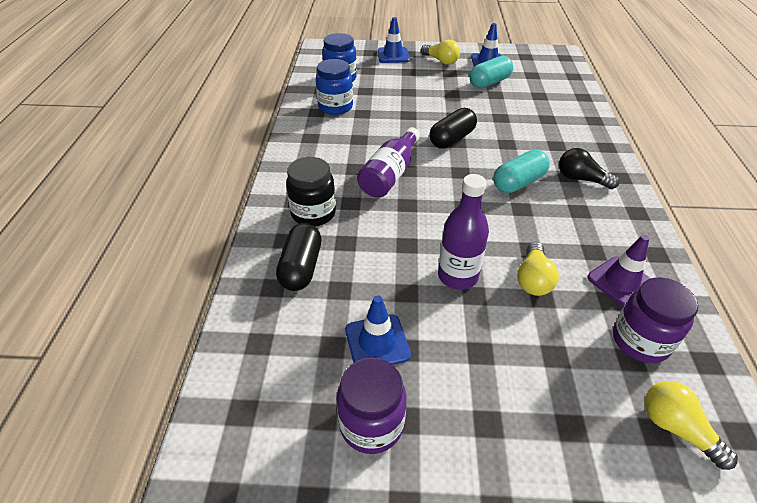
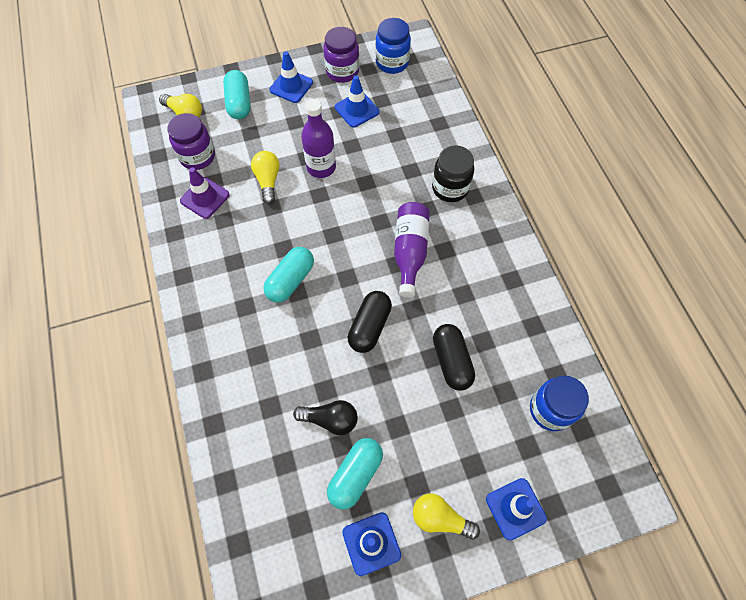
camera: 160 degrees right, 20 degrees up
(301, 267) = (430, 141): black capsule -> black capsule (451, 361)
(335, 107) = (519, 342): blue jar -> blue jar (392, 63)
(473, 423) = (291, 86): none -> blue traffic cone
(574, 418) = (239, 103): none -> turquoise capsule
(581, 179) = (232, 305): black light bulb -> black light bulb (330, 419)

